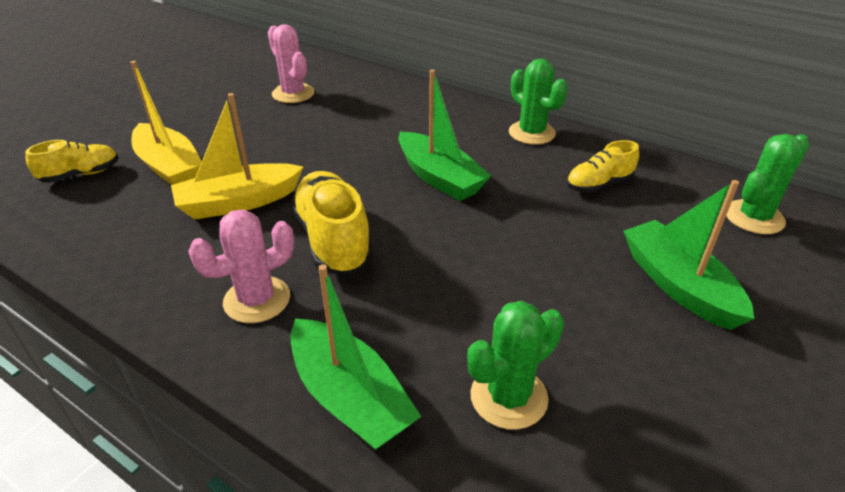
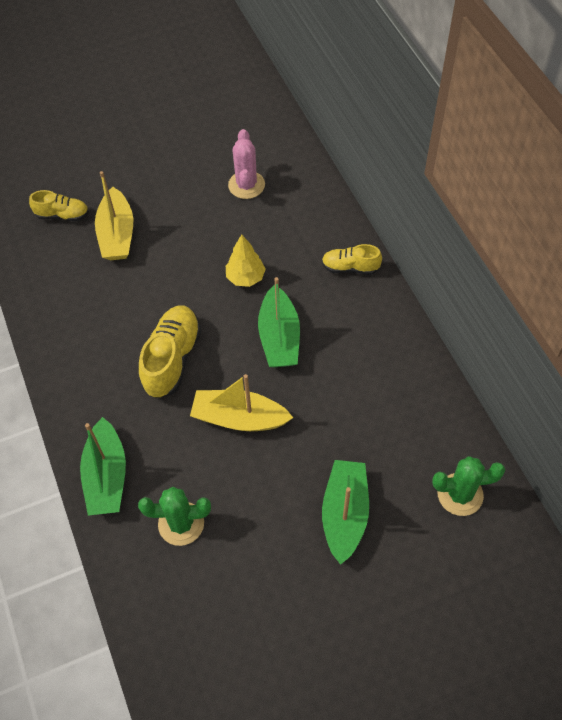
camera: 35 degrees right, 20 degrees up
(239, 202) = (139, 293): yellow boat -> yellow boat (239, 418)
(257, 300) = (102, 384): pink cactus -> none
(356, 150) = (245, 277): none -> yellow tree
(531, 133) = (386, 324): green cactus -> none
(599, 184) = (383, 404): yellow shoe -> yellow shoe (350, 267)

